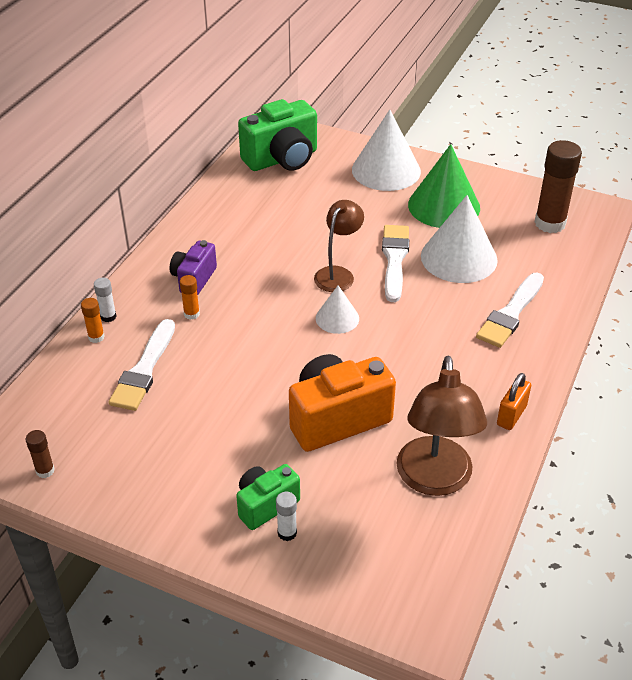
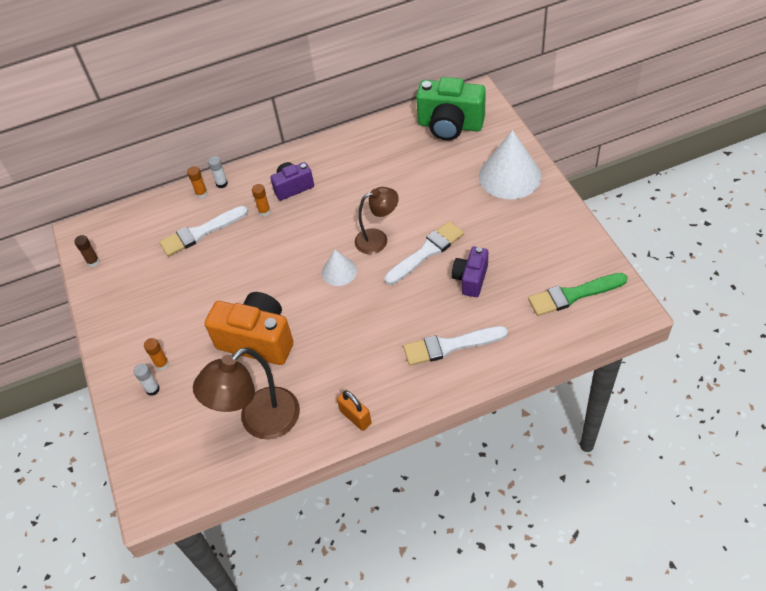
camera: 50 degrees right, 10 degrees up
(265, 505) = (162, 364): green camera -> orange glue stick
(444, 206) = (513, 231): green cone -> none
(459, 258) = (470, 279): white cone -> purple camera
(511, 415) = (355, 417): orange padlock -> orange padlock turned 60 degrees clockwise
(550, 223) = (573, 295): brown glue stick -> green brush

